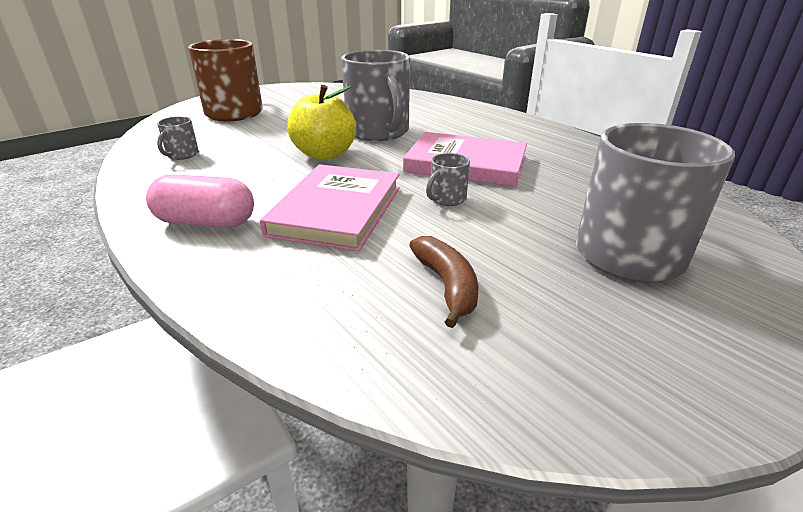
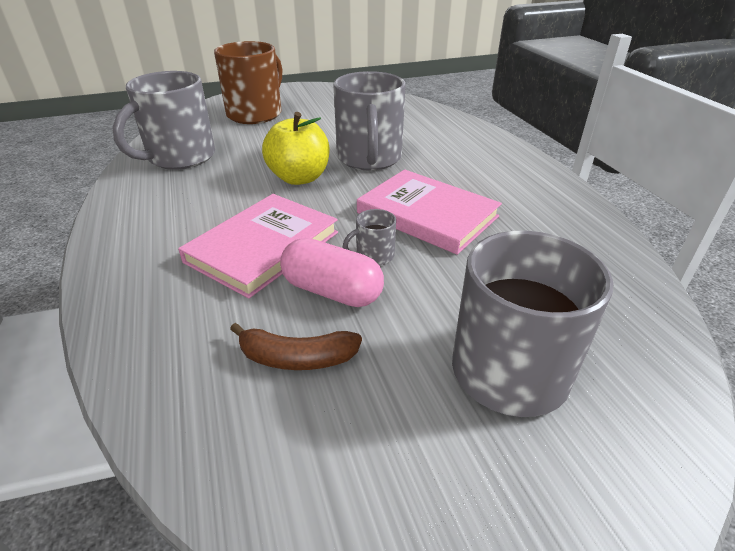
camera: 20 degrees right, 5 degrees up
(182, 155) = (180, 157): grey mug -> grey mug, size x2.34
(206, 222) = (150, 236): pink capsule -> pink capsule (332, 291)
(447, 285) = (297, 358): brown banana -> brown banana turned 90 degrees clockwise

